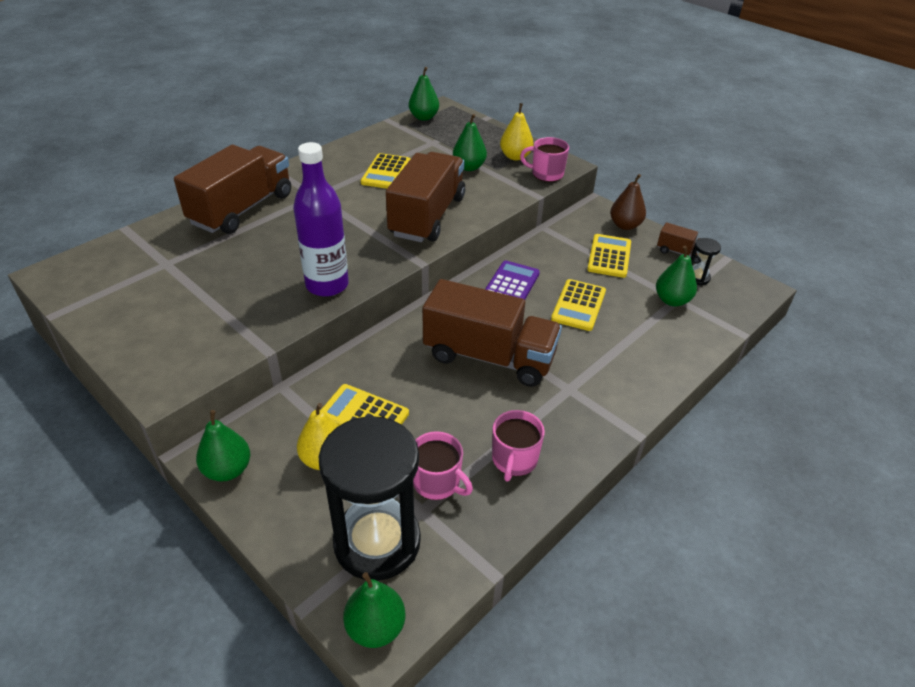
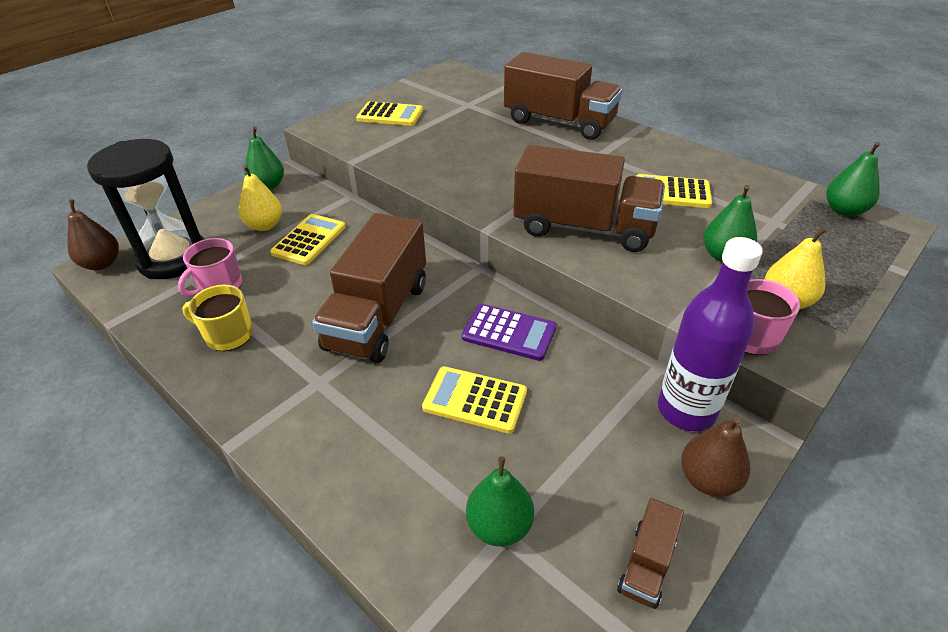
camera: 90 degrees right, 0 degrees up
(327, 285) = (443, 177): purple bottle -> purple bottle (686, 410)
(375, 627) = (102, 264): green pear -> brown pear
(514, 460) = (228, 335): pink mug -> yellow mug
(609, 256) = (604, 447): yellow calculator -> yellow calculator (390, 115)
(697, 278) = (572, 582): black hourglass -> none

